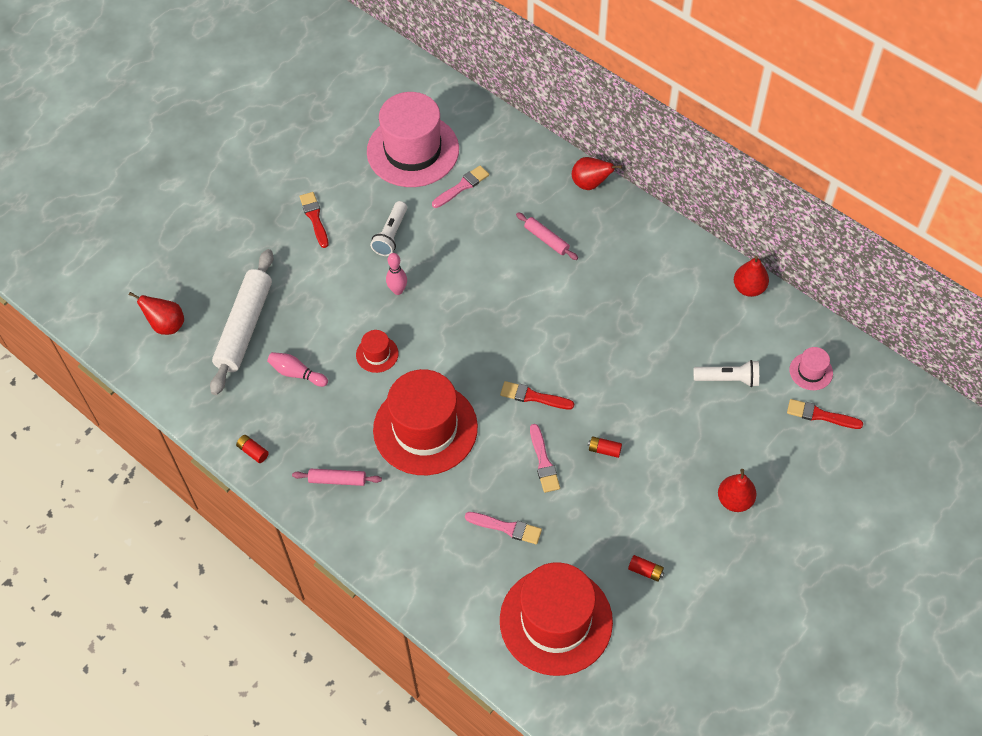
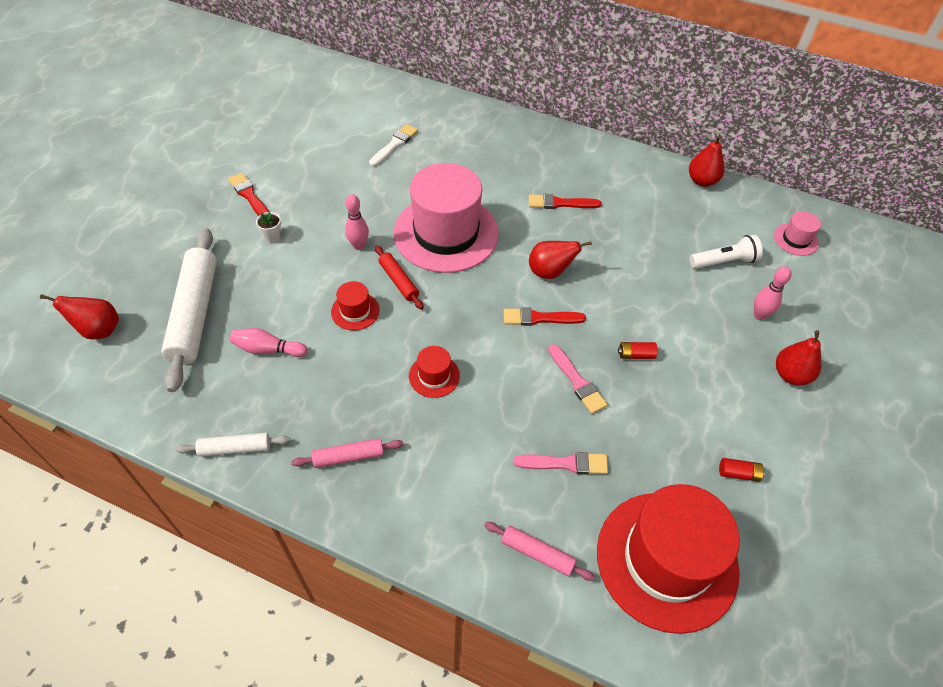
camera: 20 degrees left, 5 degrees down
(253, 452) = (235, 448): red battery -> white rolling pin
(325, 265) = (272, 236): none -> white flower pot
(391, 235) = (335, 197): white flashlight -> none
(413, 150) = (335, 123): pink hat -> pink hat (446, 233)
(422, 333) = (399, 281): none -> red rolling pin
(425, 428) = (434, 376): red hat -> red hat, size x0.42
(462, 186) = (394, 145): pink brush -> white brush
(546, 239) = (494, 174): pink rolling pin -> pink rolling pin (537, 554)
(590, 184) = (517, 123): red pear -> red pear (550, 272)
(735, 439) = (759, 315): none -> pink bowling pin
(820, 415) = (826, 276): red brush -> red brush (560, 203)

